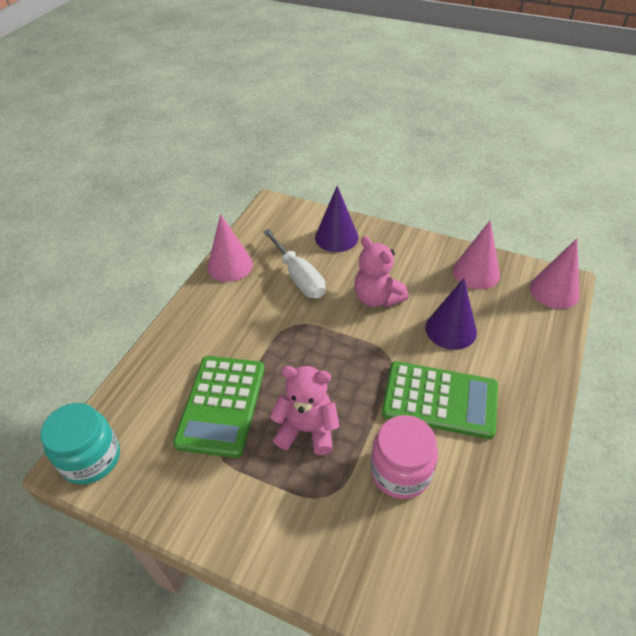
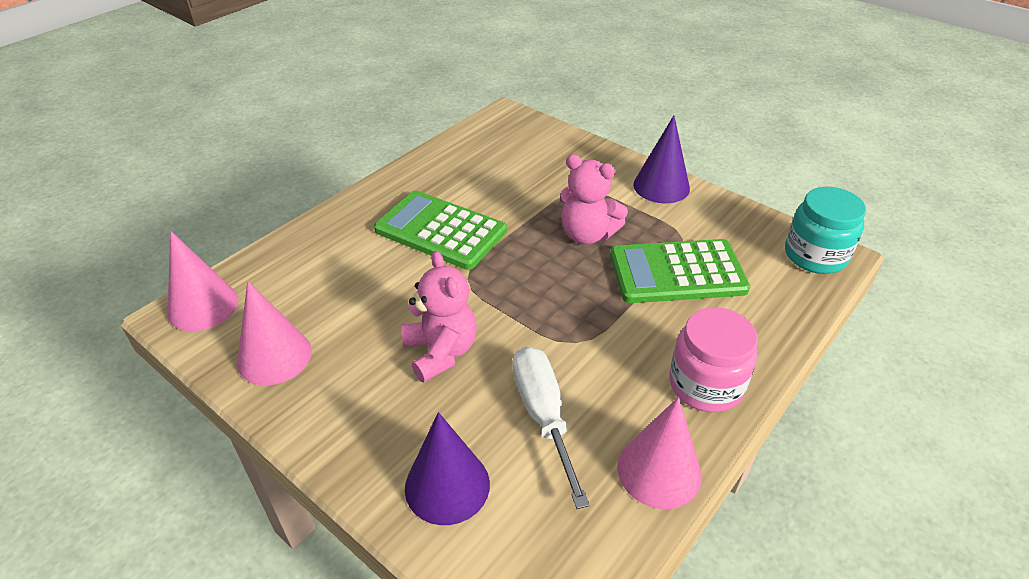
camera: 165 degrees left, 5 degrees down
(221, 405) = (677, 272): green calculator -> green calculator turned 120 degrees counterclockwise
(400, 471) = (511, 192): pink jar -> pink jar (705, 385)
(451, 329) = (375, 291): purple cone -> purple cone (661, 186)

